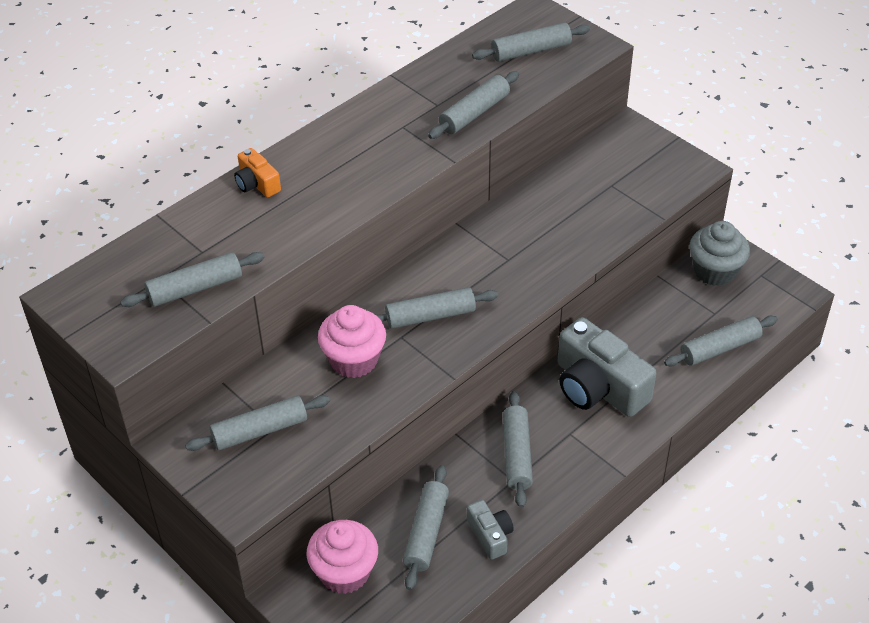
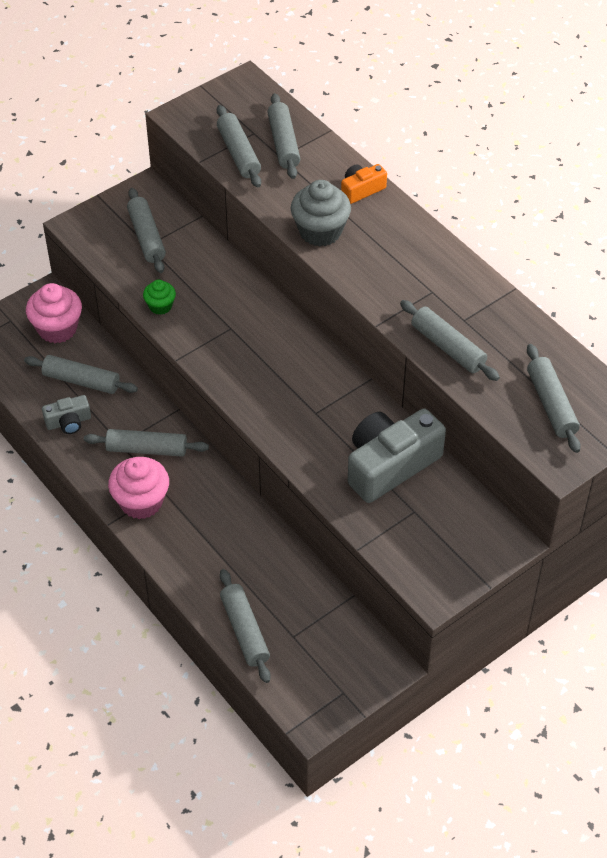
camera: 95 degrees right, 5 degrees up
(354, 360) = (209, 296): pink cupcake -> pink cupcake (141, 502)
(374, 402) = (160, 306): none -> green cupcake
(430, 316) = (251, 350): grey rolling pin -> grey rolling pin (283, 143)
(598, 387) = (212, 520): grey camera -> grey camera (390, 465)
(715, 271) = (353, 649): grey cupcake -> grey cupcake (320, 231)

